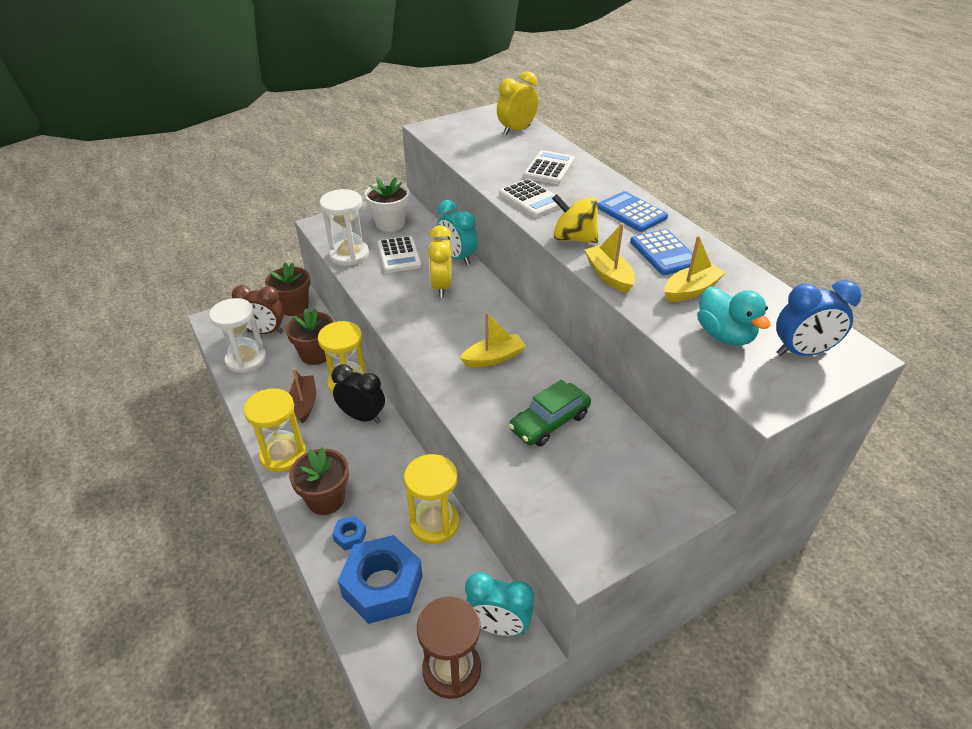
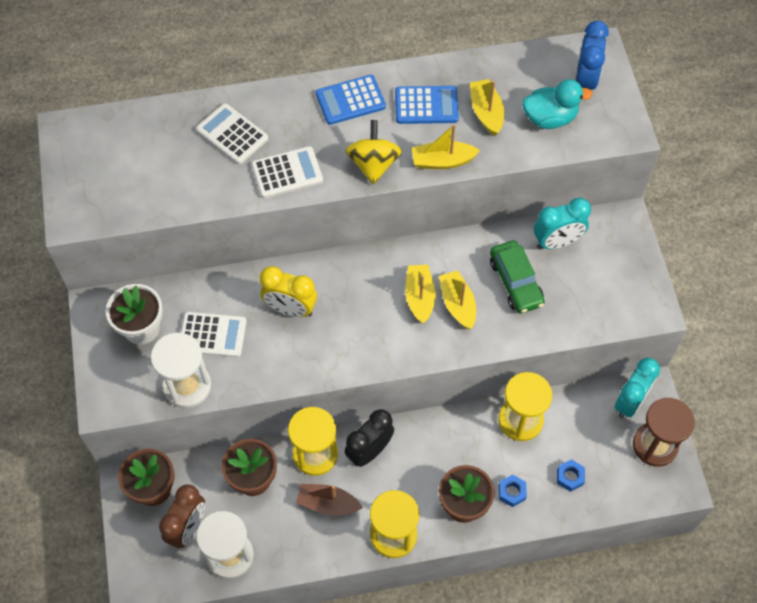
camera: 70 degrees left, 20 degrees up
(382, 586) = (570, 477): blue nut -> blue nut, size x0.43
(457, 257) = (244, 279): turquoise clock -> turquoise clock (557, 242)
(500, 385) = (457, 304): none -> yellow boat
(516, 130) = (127, 133): yellow clock -> none
(574, 238) = (373, 164): yellow spinning top -> yellow spinning top turned 135 degrees clockwise

